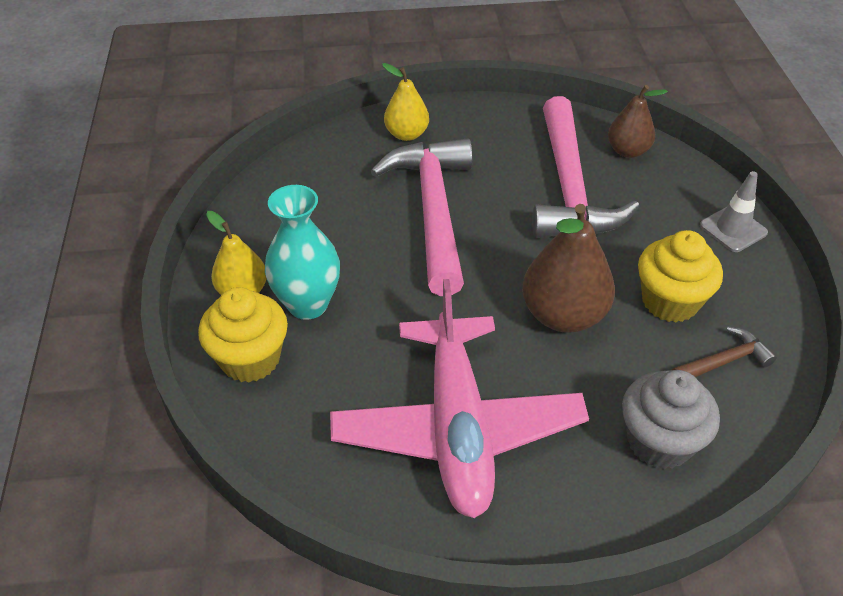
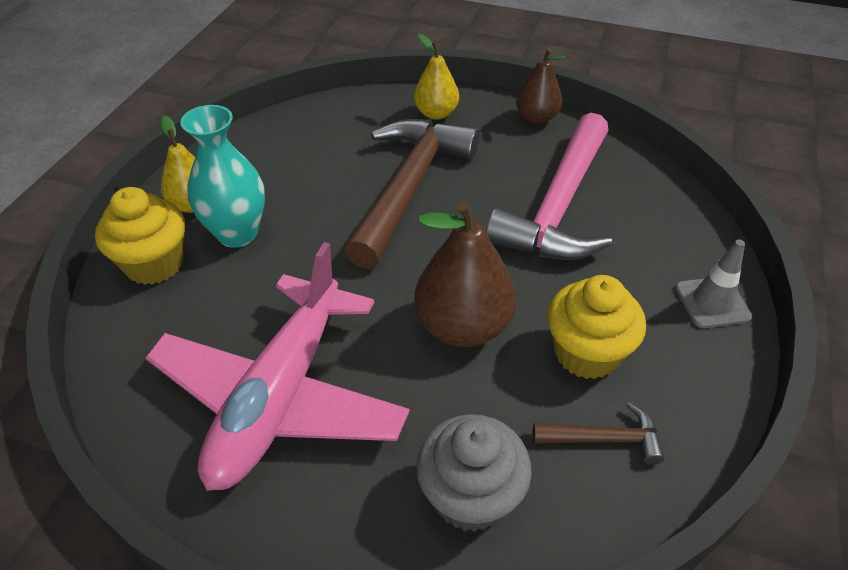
camera: 25 degrees right, 0 degrees up
(433, 211) = (409, 188): pink hammer -> brown hammer
(627, 151) = (646, 189): brown pear -> brown pear (536, 118)

